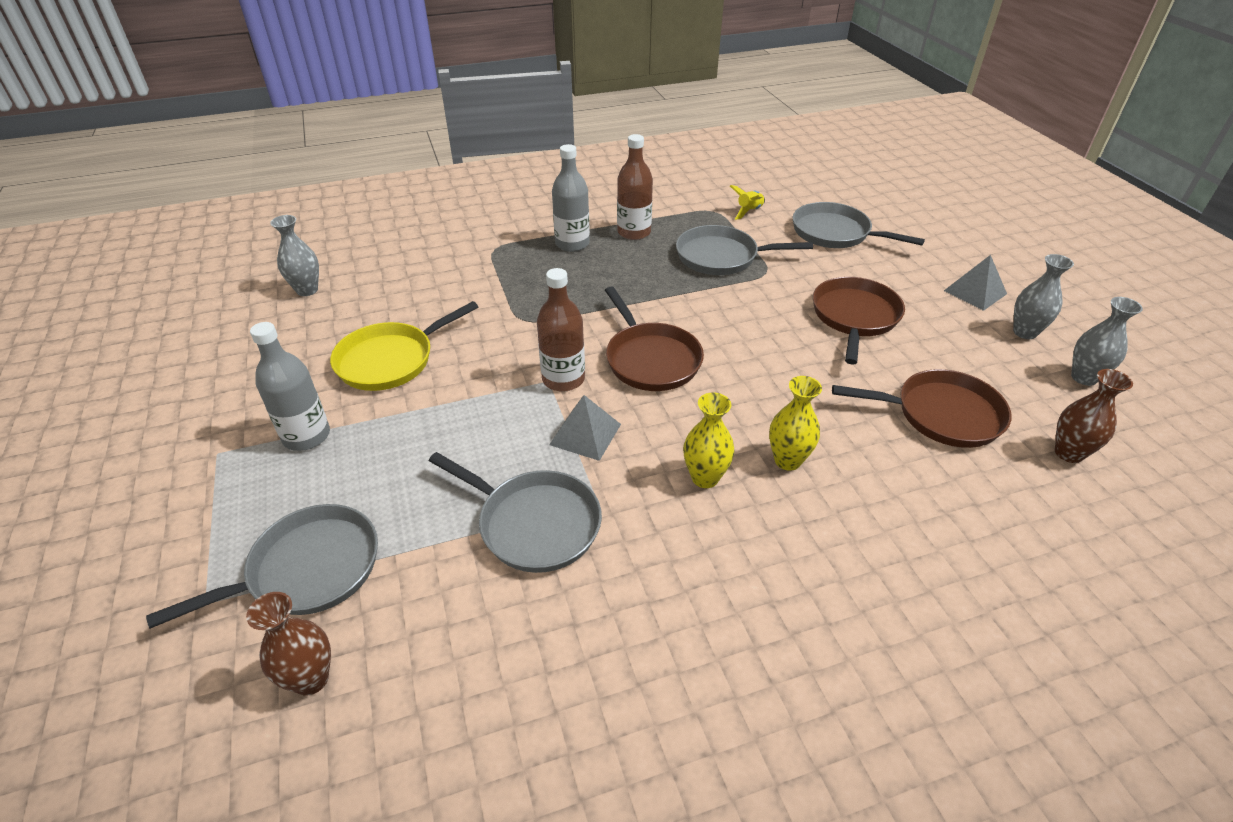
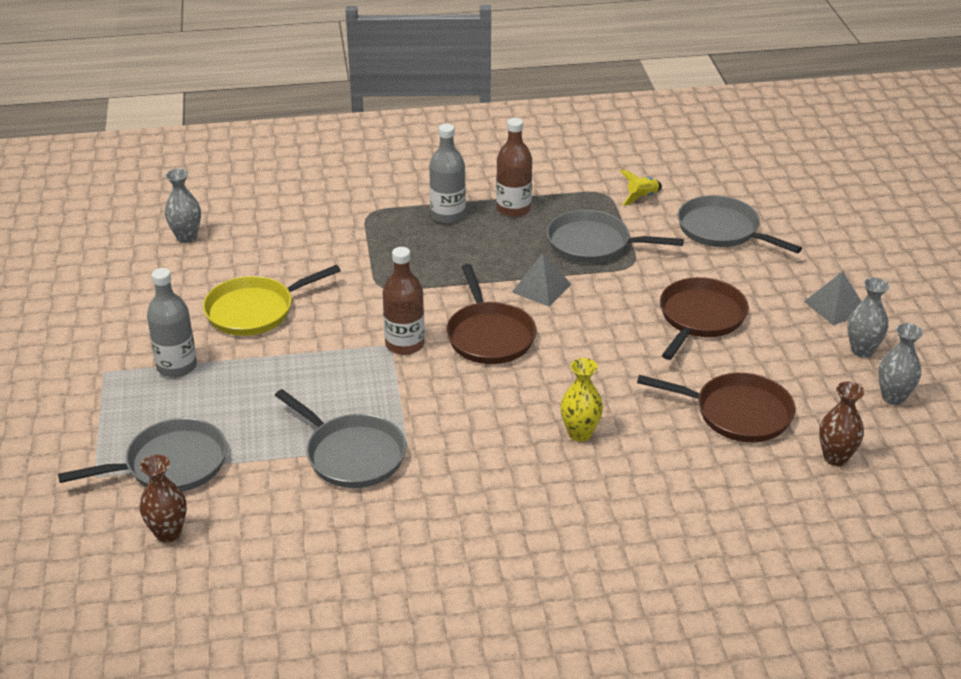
camera: 10 degrees right, 5 degrees down
(585, 434) = (411, 392): grey pyramid -> grey pyramid (541, 288)
(705, 478) = (503, 438): yellow vase -> none

